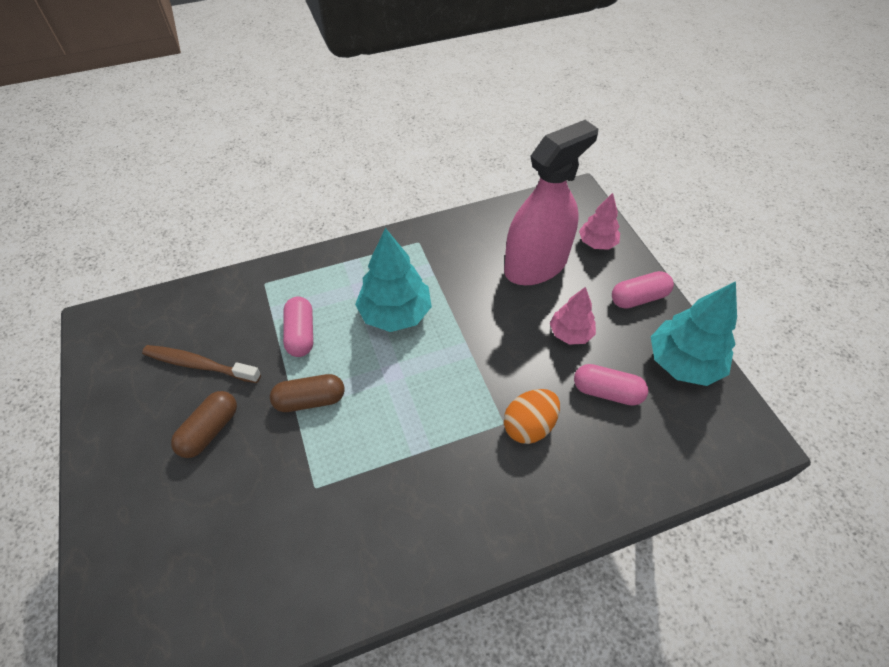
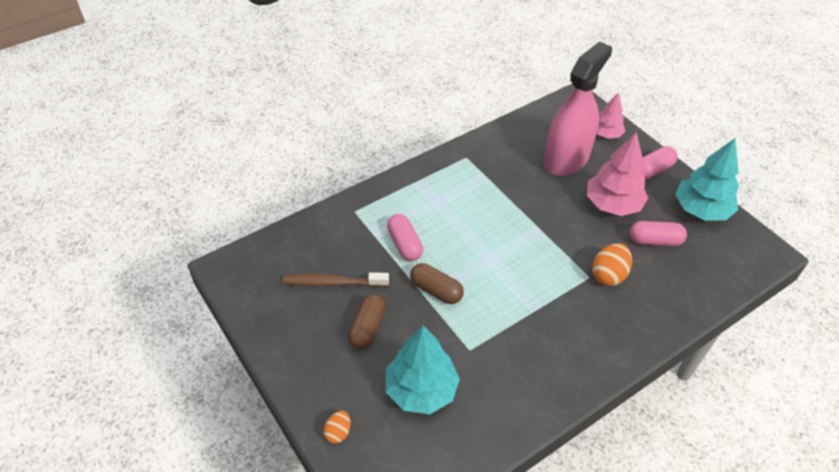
camera: 15 degrees left, 5 degrees down
(111, 561) = (338, 432): none -> orange egg
(310, 400) = (436, 290): brown capsule -> brown capsule turned 60 degrees clockwise
(395, 313) = (473, 215): turquoise tree -> turquoise tree (421, 390)
(570, 333) = (612, 205): pink tree -> pink tree, size x1.66

